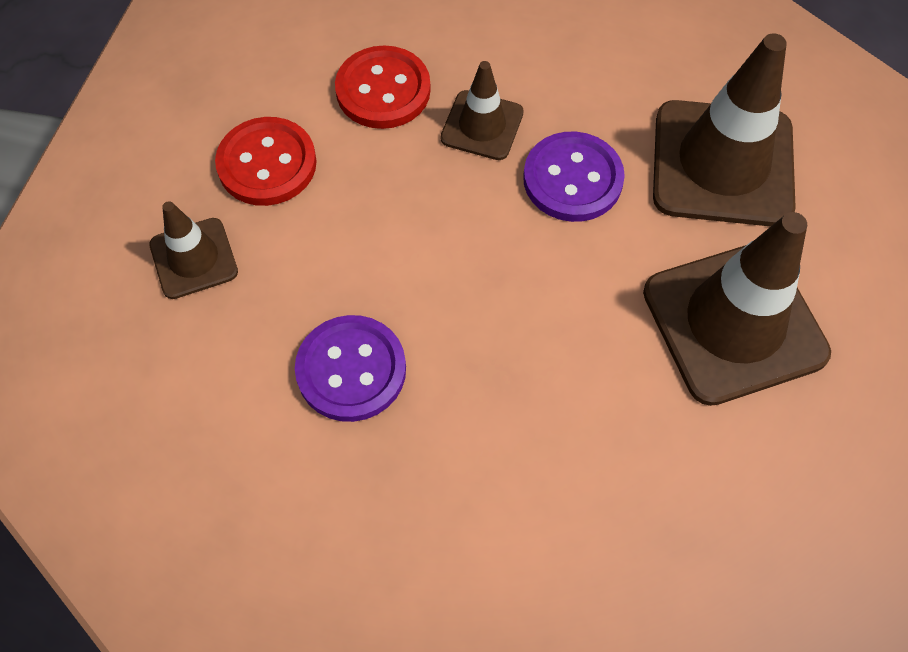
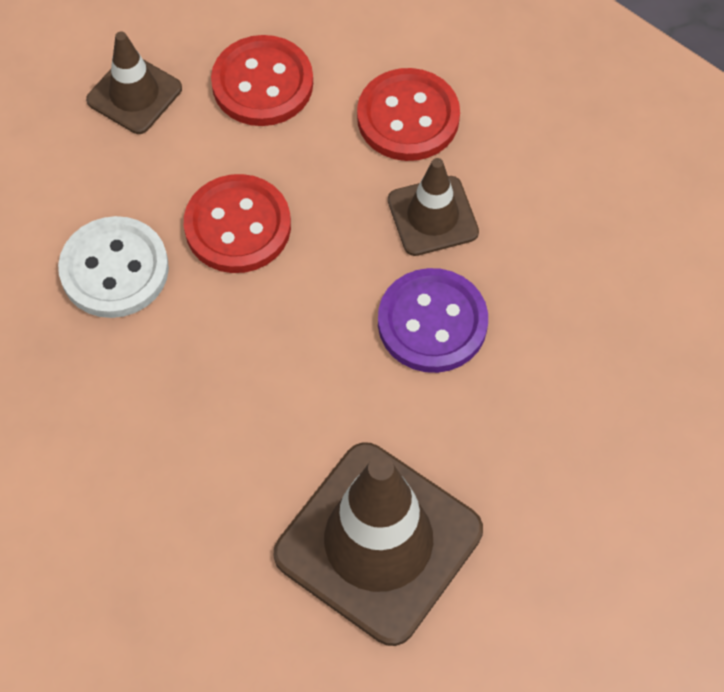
camera: 55 degrees right, 0 degrees up
(351, 370) = (114, 269): purple button -> white button
(384, 257) = (238, 226): none -> red button
(722, 163) = (553, 439): brown traffic cone -> none

